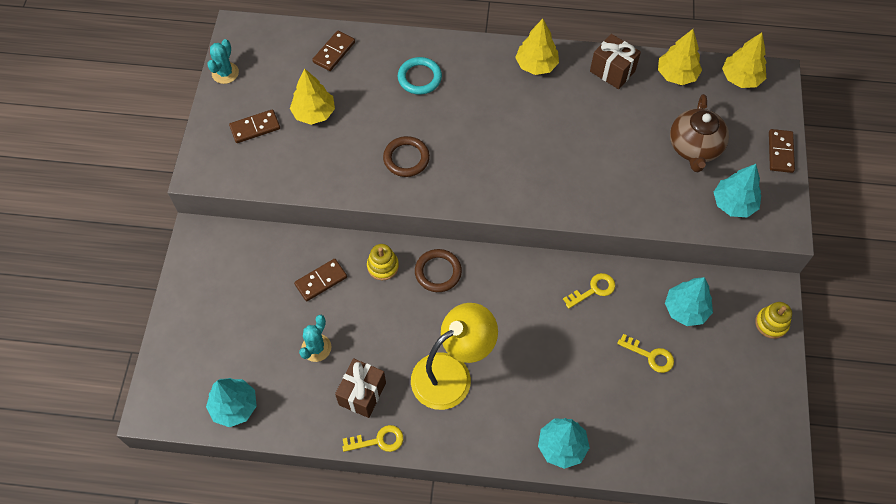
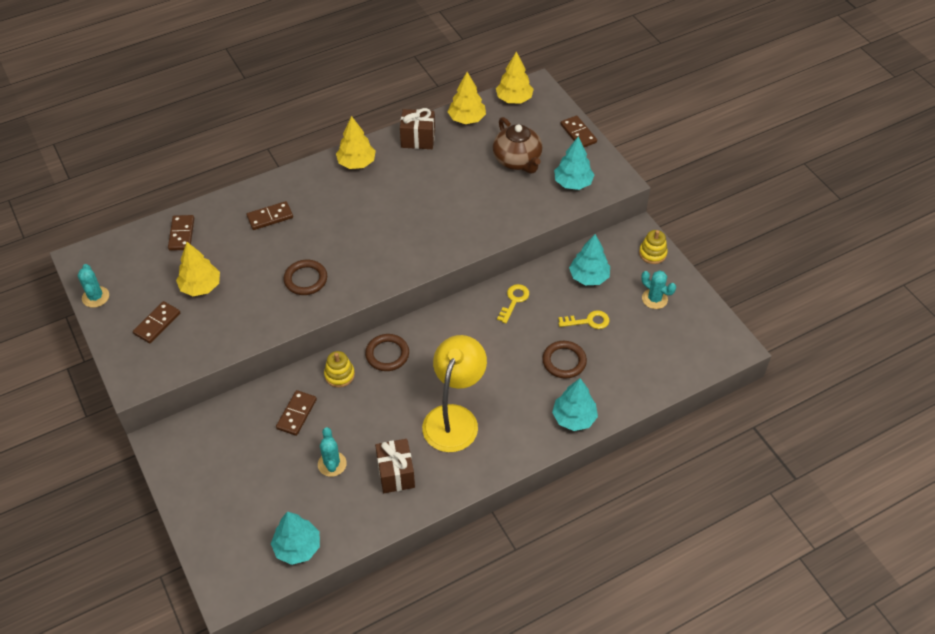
camera: 35 degrees left, 10 degrees down
(378, 440) = (435, 498): yellow key -> none
(419, 78) = (270, 217): turquoise ring -> brown domino
(595, 382) = (564, 361): none -> brown ring
(736, 374) = (654, 299): none -> turquoise cactus

